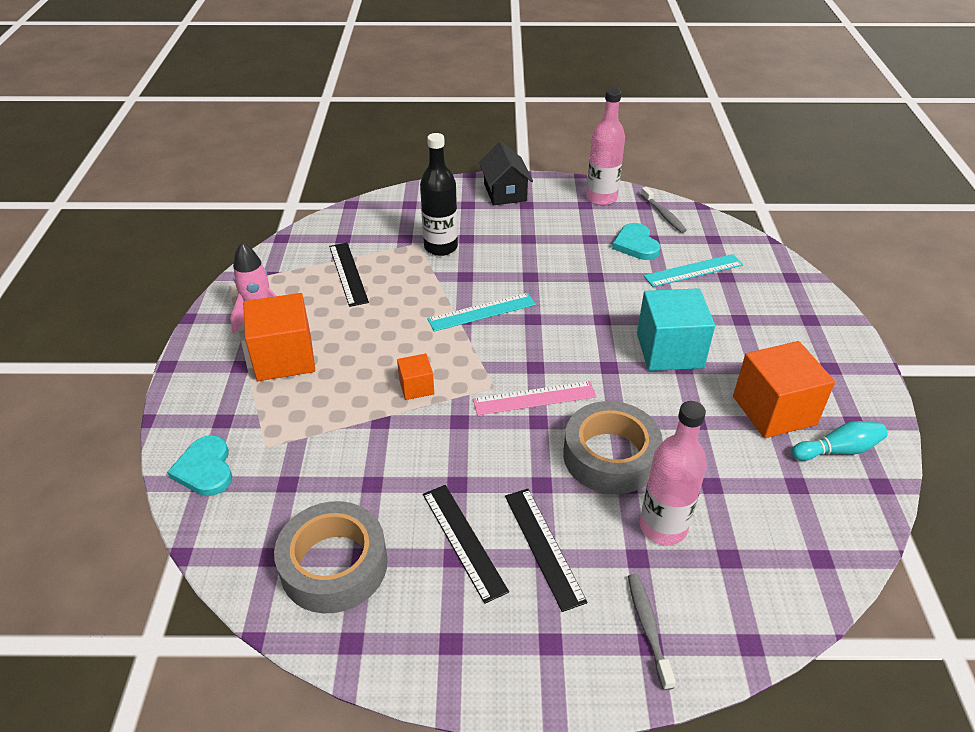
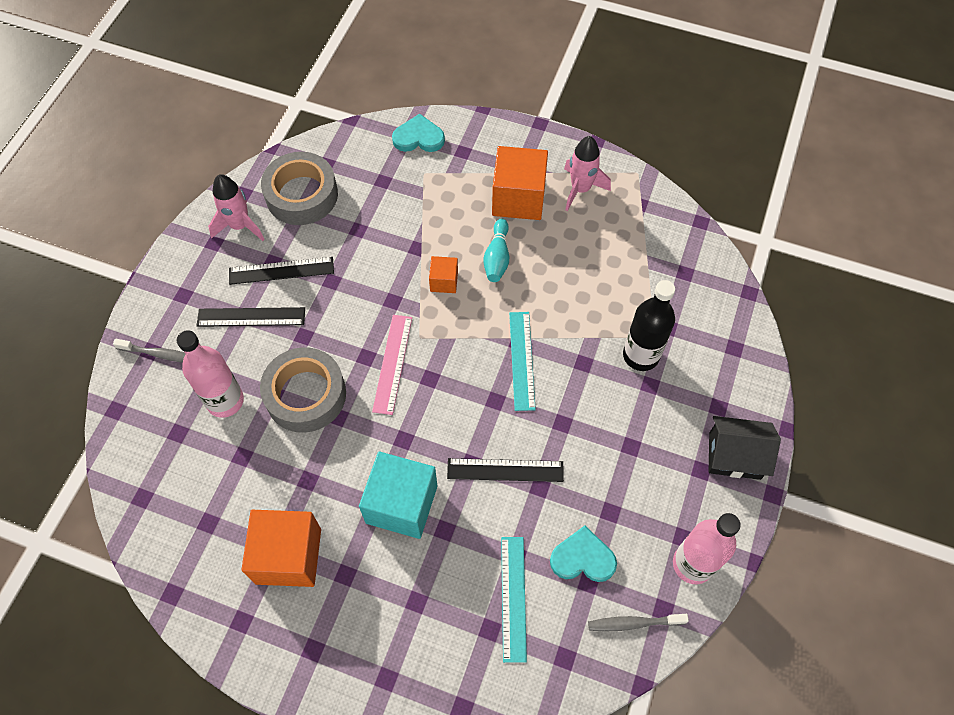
camera: 110 degrees right, 20 degrees up
(348, 273) = (621, 265): black ruler -> black ruler (505, 470)
(410, 621) = (240, 226): none -> pink rocket
(838, 450) = (221, 583): turquoise bowling pin -> turquoise bowling pin (497, 257)

